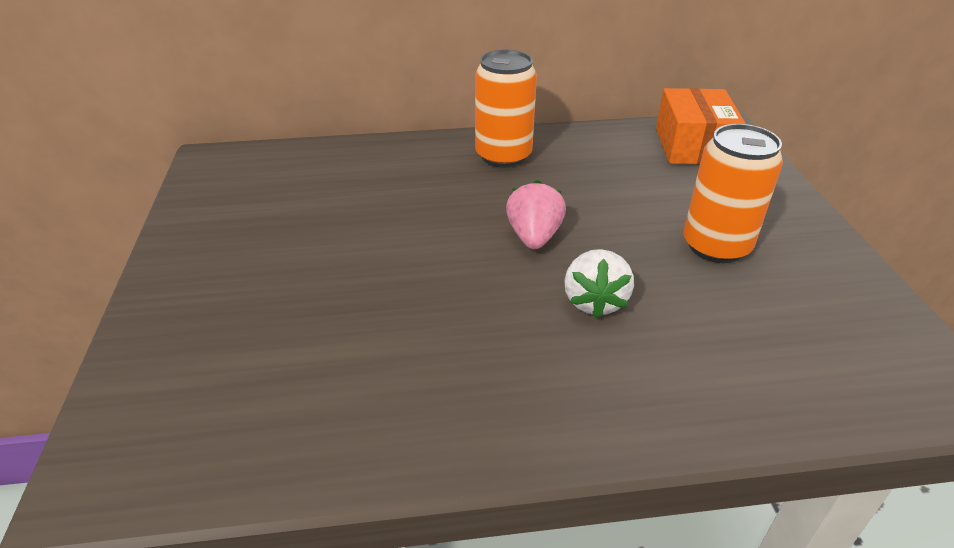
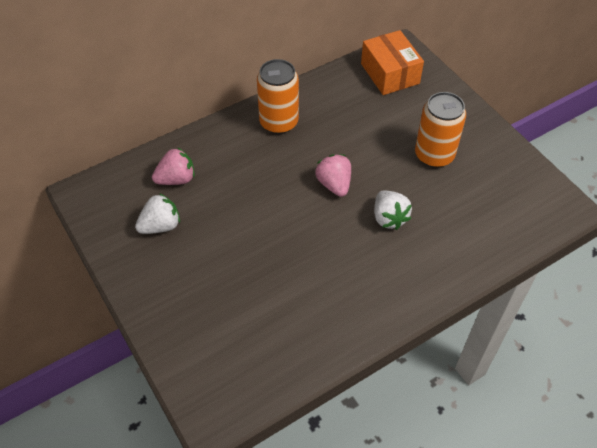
camera: 25 degrees left, 15 degrees up
(265, 214) = (160, 226): none -> white strawberry
(328, 175) = (176, 179): none -> pink strawberry

